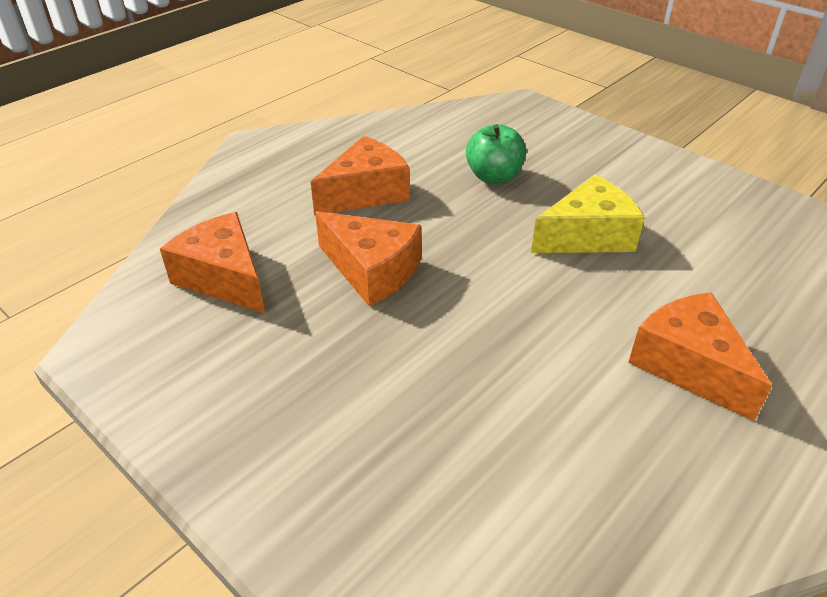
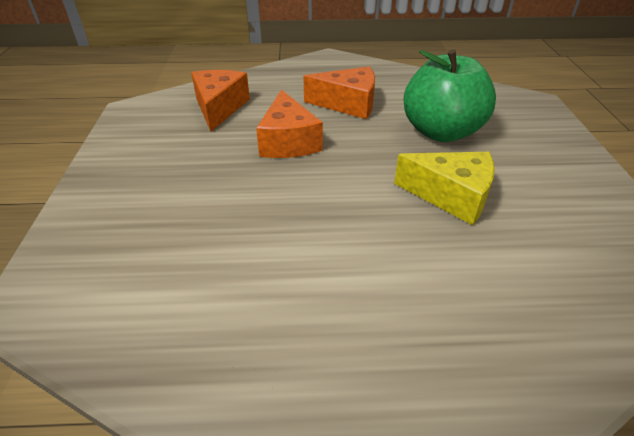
camera: 45 degrees right, 0 degrees up
(494, 176) = (441, 132): green apple -> green apple, size x1.72
(688, 365) = (391, 314): orange cheese -> none

